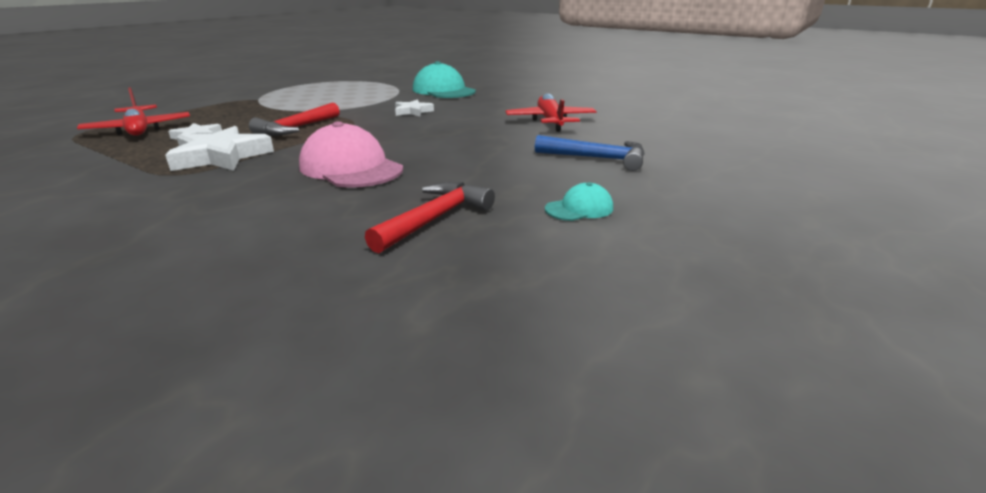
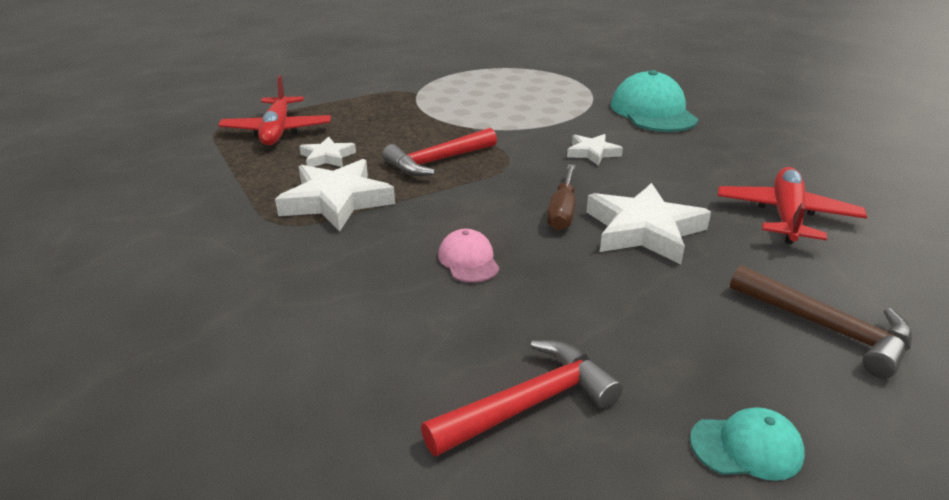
camera: 25 degrees right, 5 degrees up
(351, 168) = (468, 260): pink cap -> pink cap, size x0.50
(407, 138) = (562, 211): none -> brown screwdriver
(467, 138) = (644, 230): none -> white star
(597, 158) = (826, 328): blue hammer -> brown hammer

